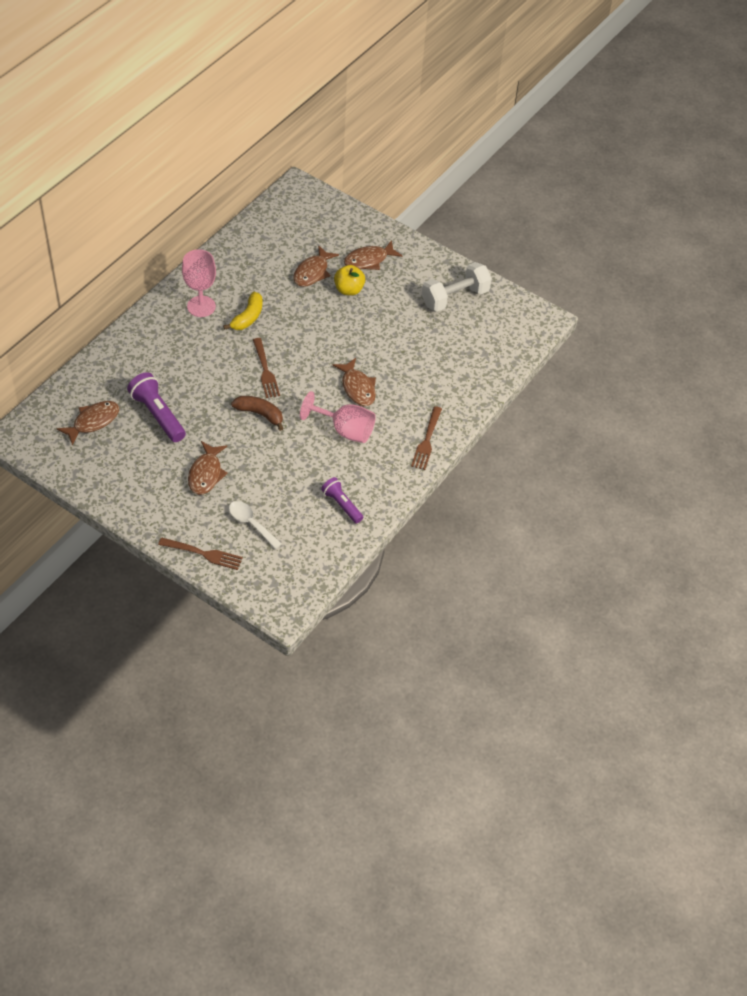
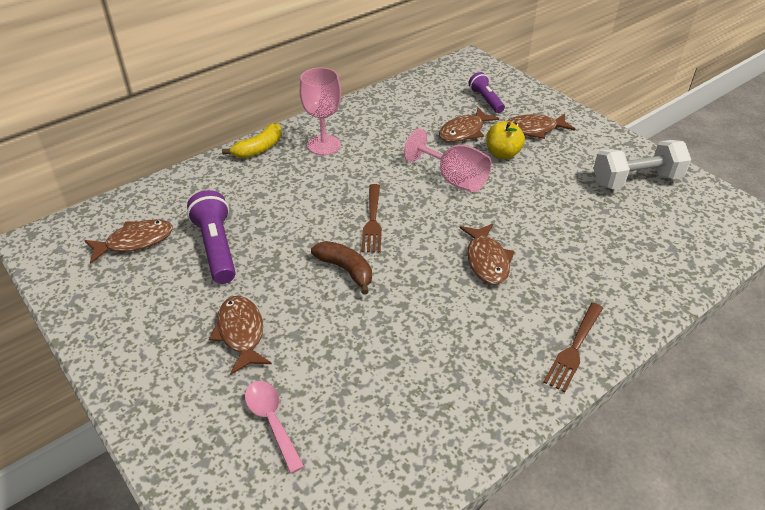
camera: 20 degrees right, 10 degrees down
(203, 554) = (178, 455): brown fork -> none
(206, 474) = (241, 333): brown fish -> brown fish turned 135 degrees clockwise
(248, 317) = (373, 163): yellow banana -> yellow banana (259, 149)
(251, 523) = (271, 421): white spoon -> pink spoon
(342, 505) = (420, 421): purple flashlight -> purple flashlight (486, 100)
(345, 430) = (455, 311): pink goblet -> pink goblet (454, 179)

